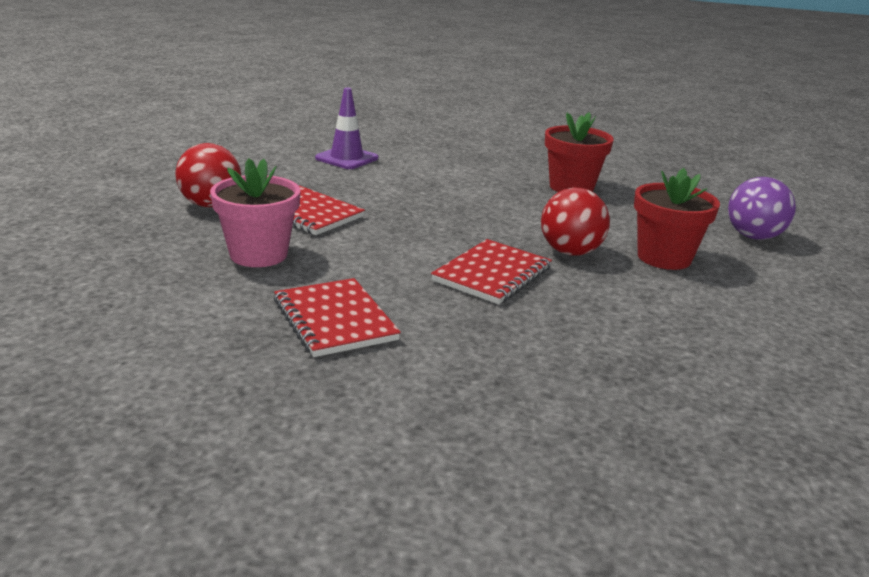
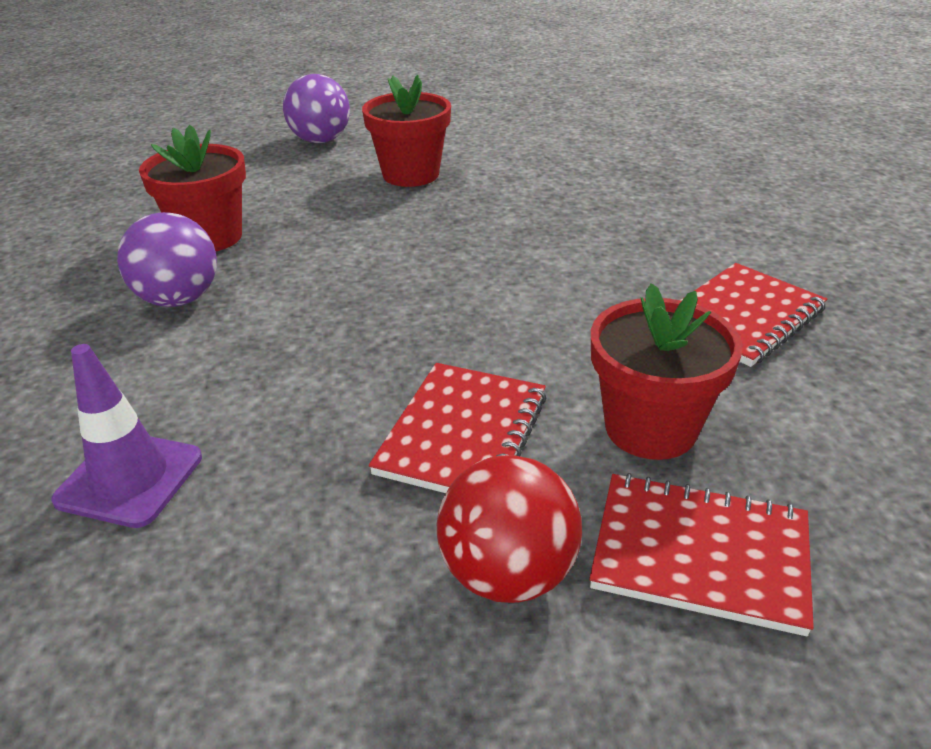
camera: 105 degrees left, 10 degrees up
(258, 254) = (650, 428): pink flower pot -> red flower pot
(492, 274) = (537, 250): red notebook -> red notebook (700, 554)
(494, 175) = (179, 299): none -> purple ball
(570, 252) = (437, 218): red ball -> none

